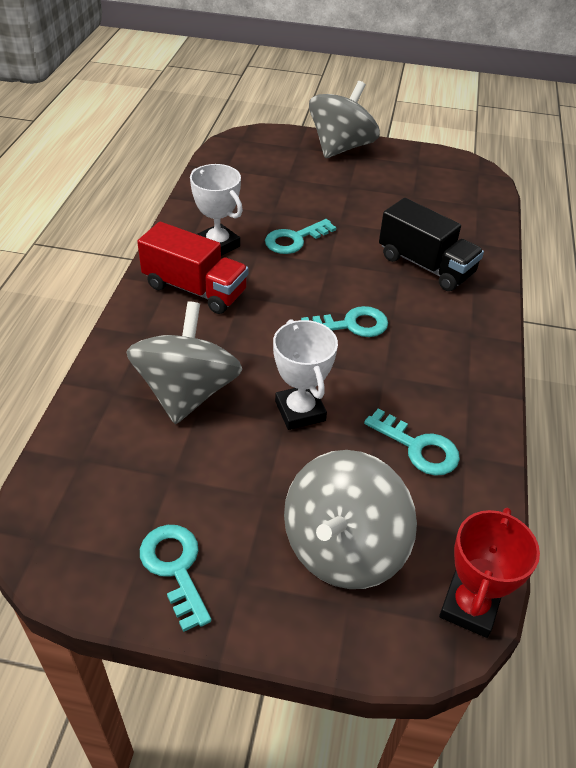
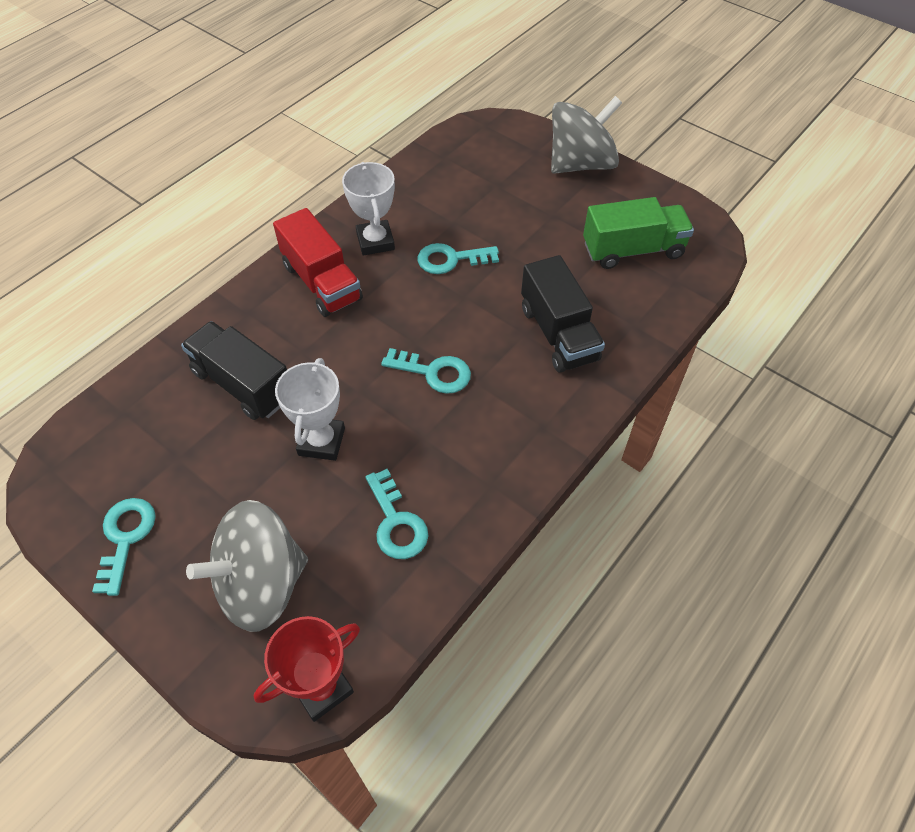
camera: 30 degrees right, 10 degrees up
(187, 392) = (243, 384): grey spinning top -> black truck
(430, 194) = (633, 250): none -> green truck

